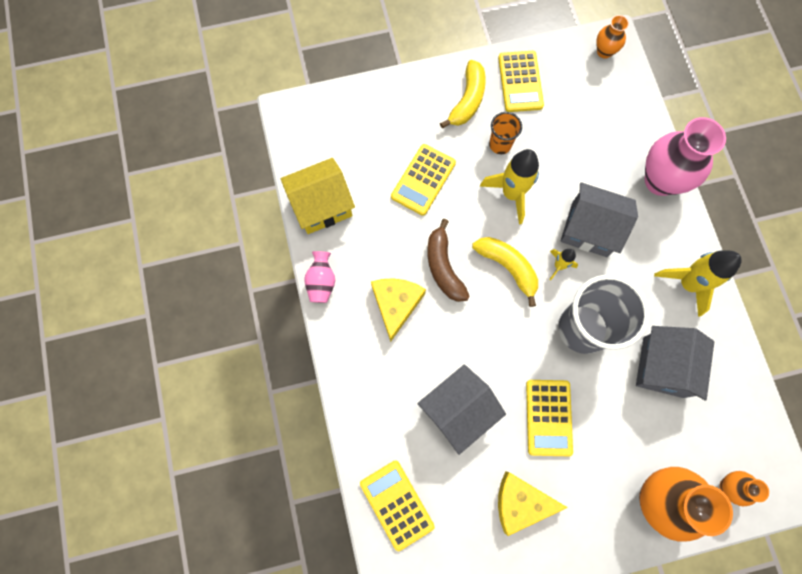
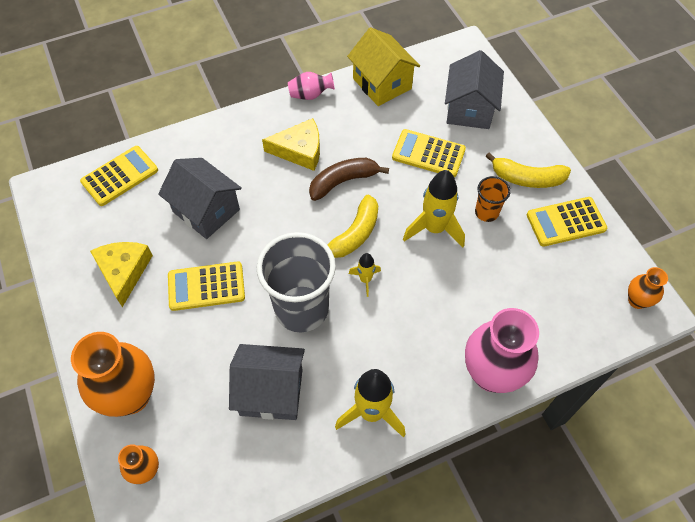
camera: 80 degrees right, 15 degrees down
(589, 229) = (413, 305): grey house -> grey house (469, 109)

